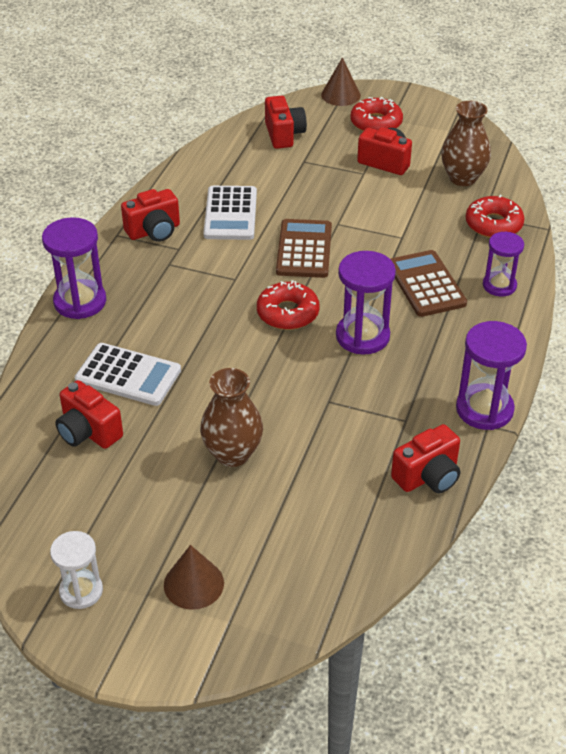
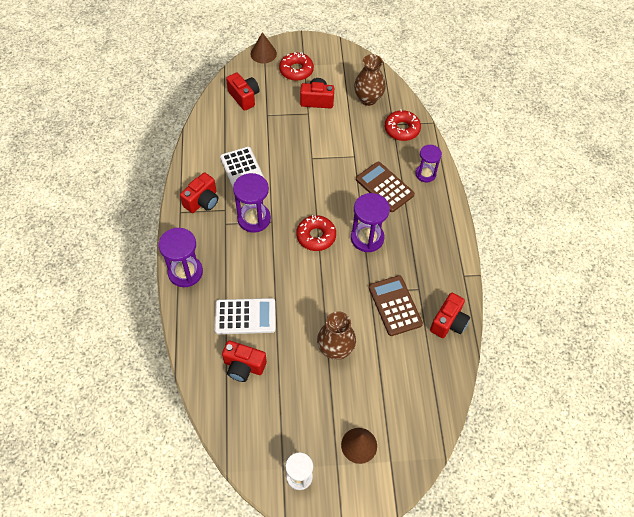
camera: 25 degrees left, 15 degrees up
(304, 249) = (301, 185): brown calculator -> brown calculator (395, 306)
(484, 409) = (457, 265): purple hourglass -> purple hourglass (254, 219)

